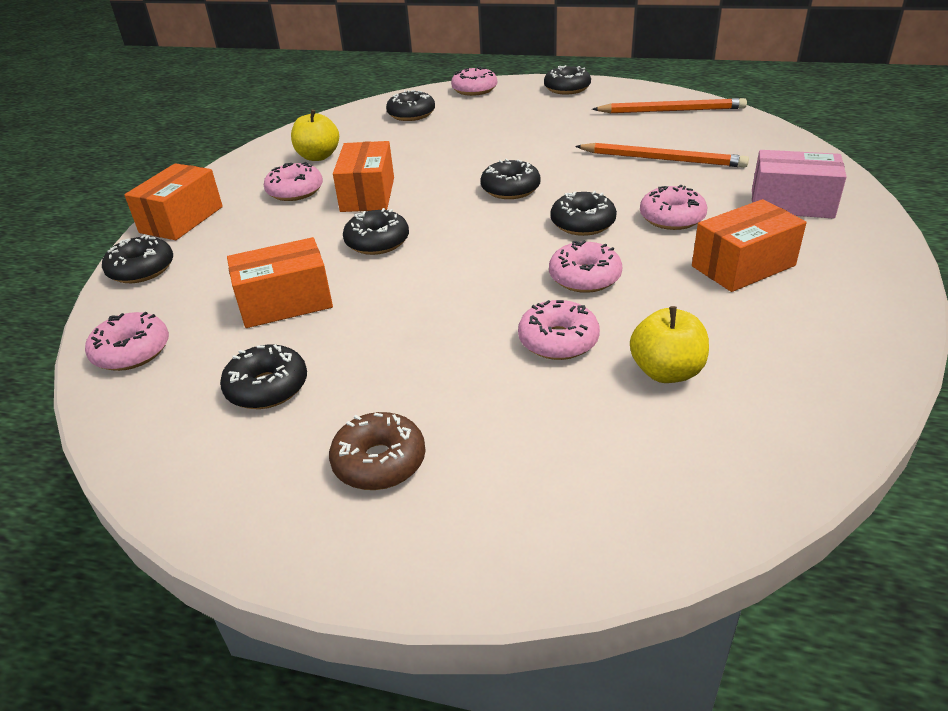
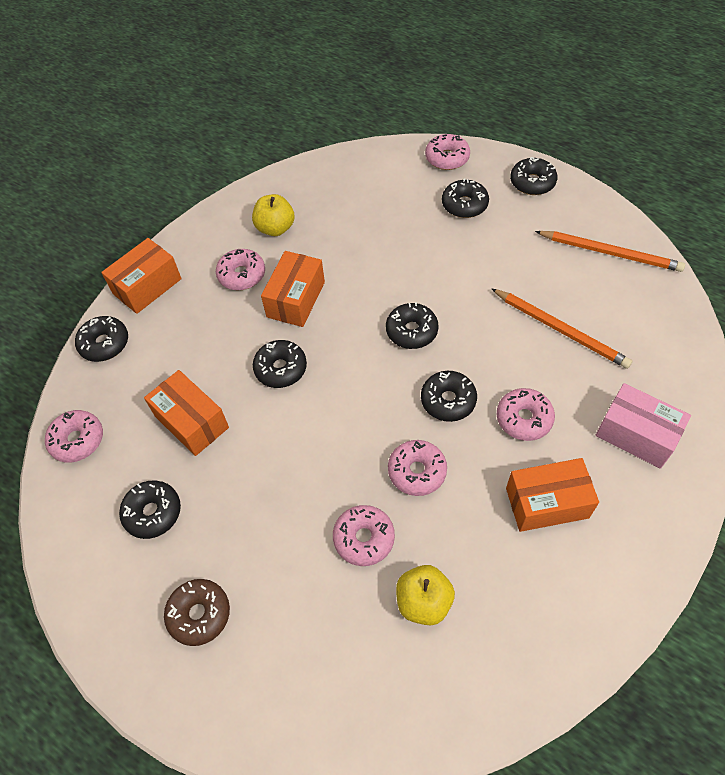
camera: 20 degrees right, 20 degrees up
(285, 303) = (191, 422): orange box -> orange box turned 45 degrees clockwise
(411, 114) = (375, 184): black donut -> black donut (464, 205)

